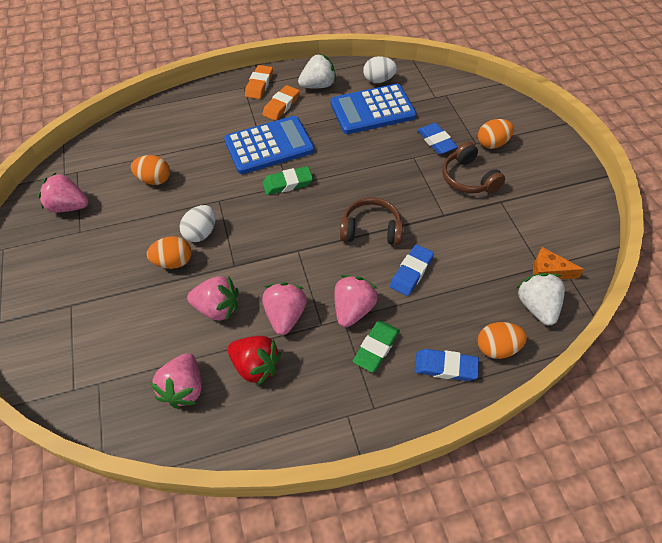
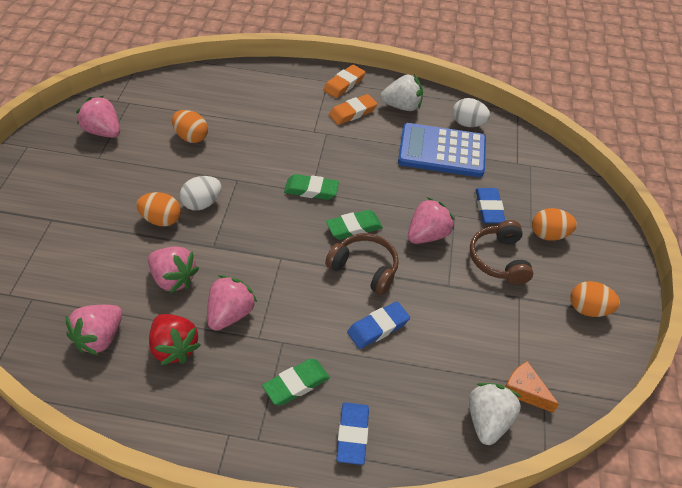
camera: 20 degrees right, 5 degrees down
(269, 146) = (316, 147): blue calculator -> none
(342, 200) = (354, 227): none -> green eraser
(353, 309) = (297, 337): pink strawberry -> pink strawberry (427, 235)
(445, 367) = (352, 435): blue eraser -> blue eraser turned 60 degrees clockwise
(497, 348) = (417, 442): orange egg -> orange egg (588, 309)

